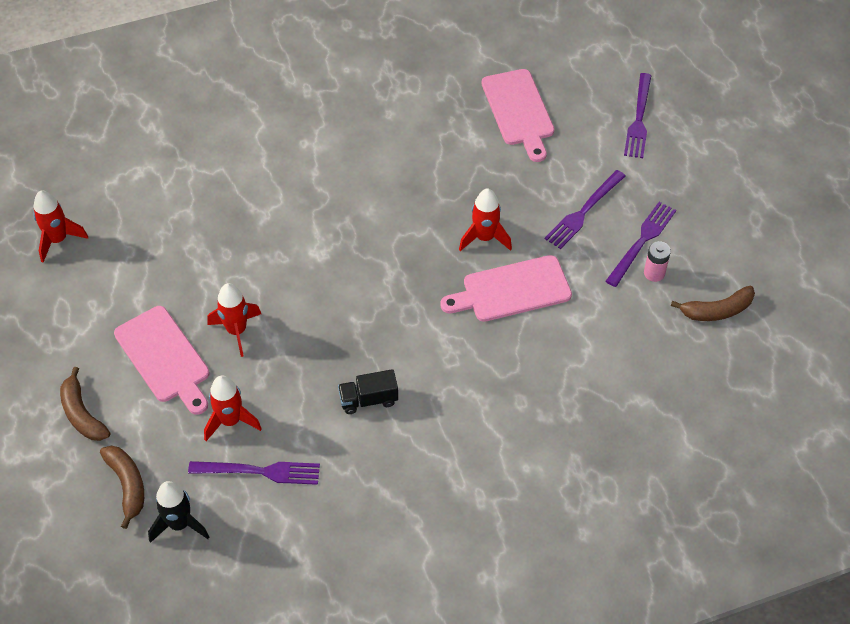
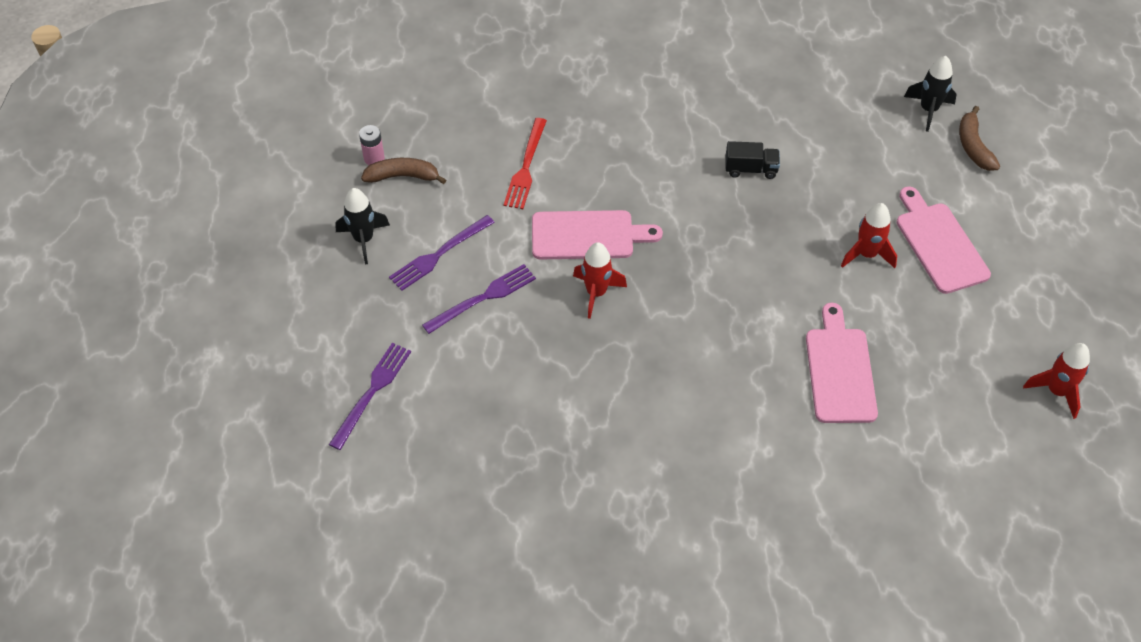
camera: 165 degrees left, 0 degrees up
(82, 414) = (1017, 211): brown banana -> none
(230, 421) = (879, 177): red rocket -> none
(260, 472) = (856, 133): purple fork -> none
(518, 111) = (504, 435): pink cutting board -> pink cutting board (840, 370)
(600, 349) = (526, 167): none -> red fork
(654, 273) = (443, 222): pink battery -> pink battery (374, 158)
(718, 240) = (364, 240): none -> black rocket

